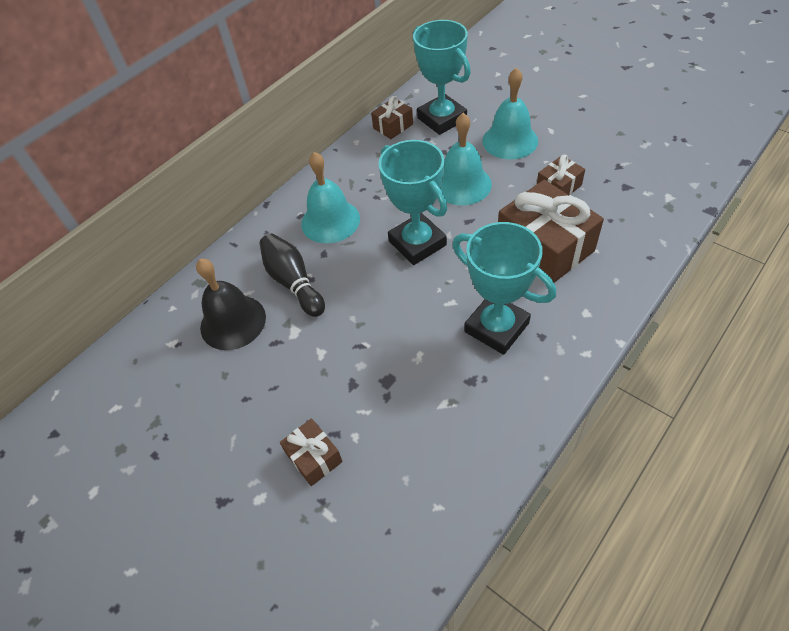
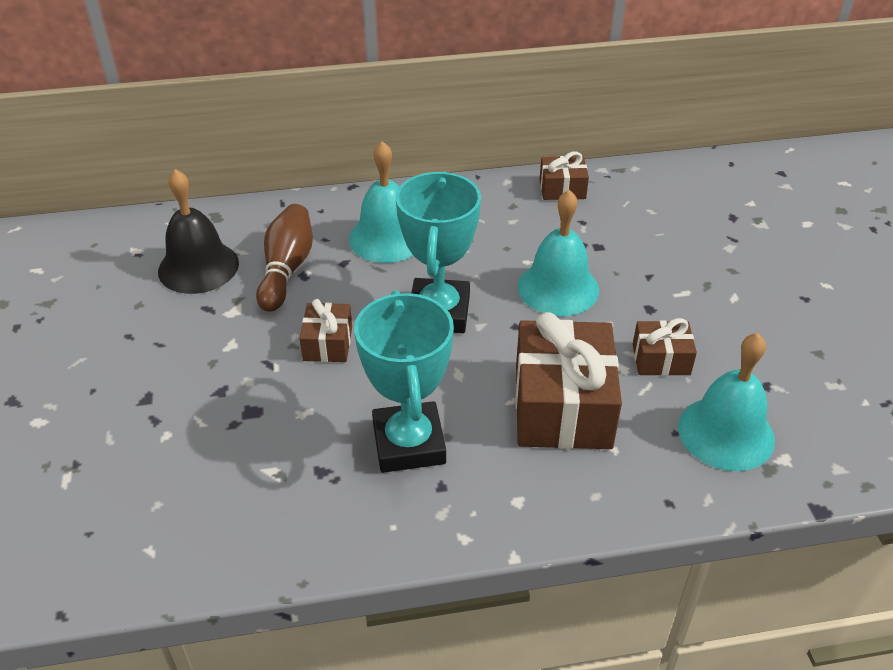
camera: 35 degrees right, 10 degrees down
(293, 282) = (286, 269): black bowling pin -> brown bowling pin
(314, 457) = (114, 424): brown gift -> brown gift (328, 343)
(442, 119) = (623, 212): turquoise trophy -> none
(510, 140) = (670, 278): turquoise bell -> turquoise bell (726, 433)

